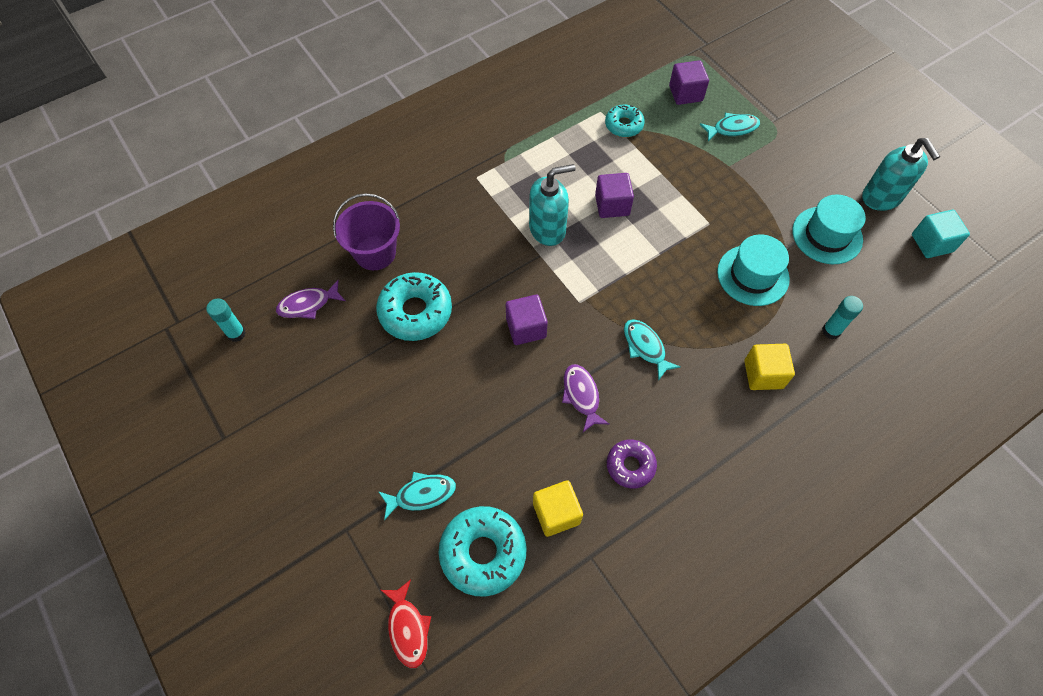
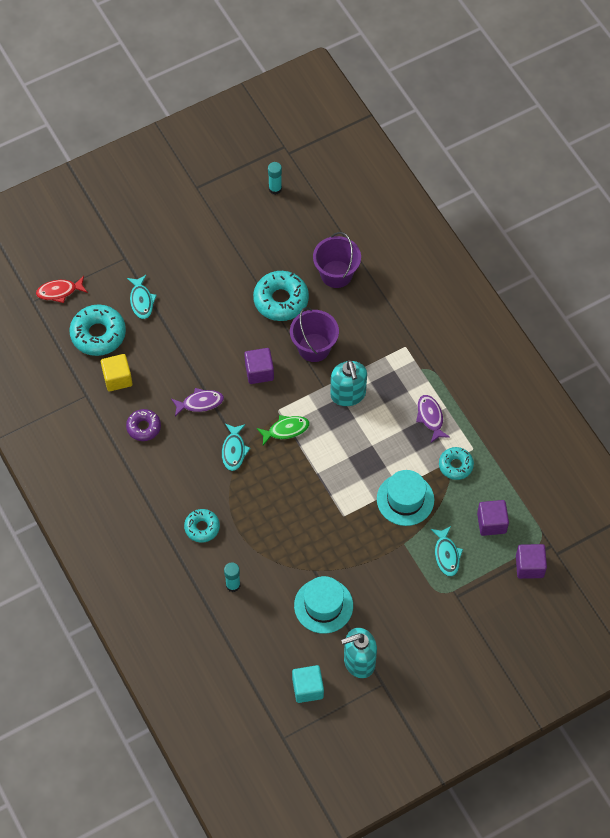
camera: 95 degrees right, 0 degrees up
(308, 304) = (294, 232): purple fish -> purple fish (430, 417)
(485, 269) = (314, 347): none -> purple bucket
(606, 291) = (286, 430): none -> green fish
(612, 205) = (368, 445): purple cube -> purple cube (529, 566)
(645, 347) = (234, 450): turquoise fish -> turquoise fish turned 120 degrees clockwise
(753, 275) = (290, 539): turquoise hat -> turquoise hat (405, 499)
(763, 374) = (202, 527): yellow cube -> turquoise donut

